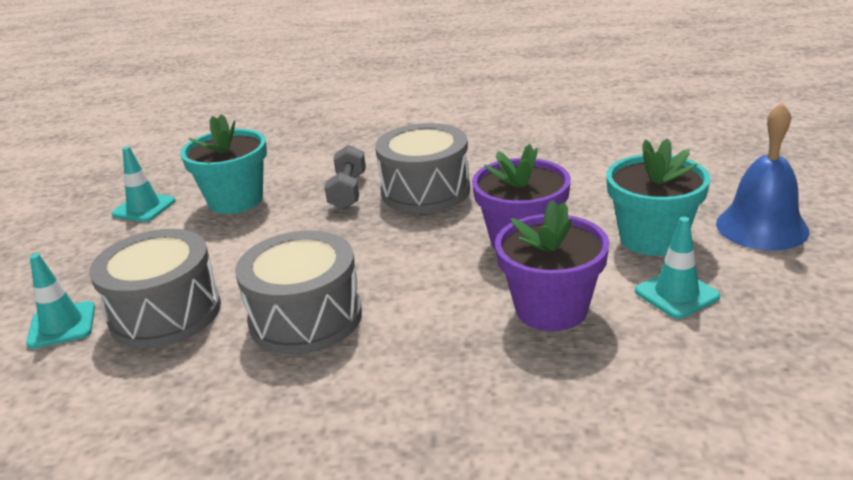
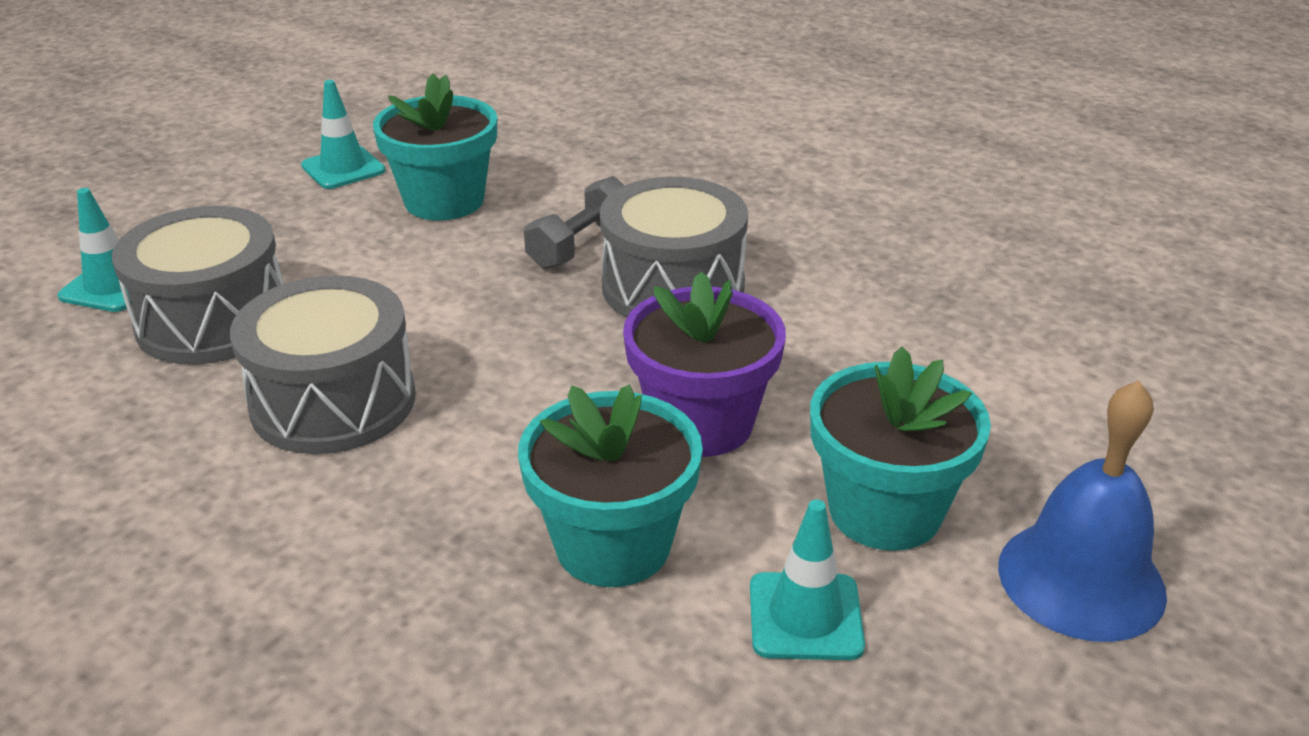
camera: 30 degrees right, 5 degrees up
(551, 309) = (613, 545): purple flower pot -> turquoise flower pot

